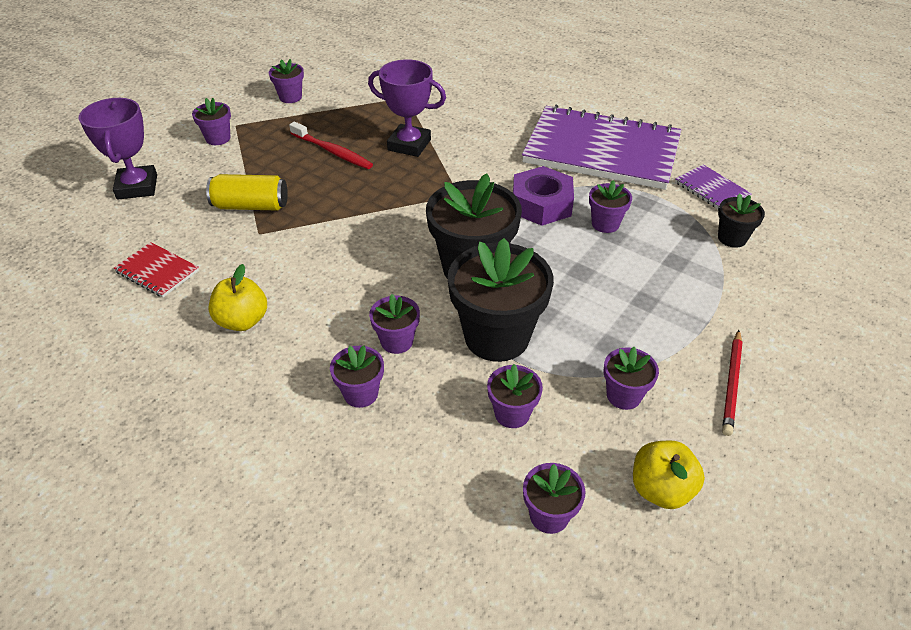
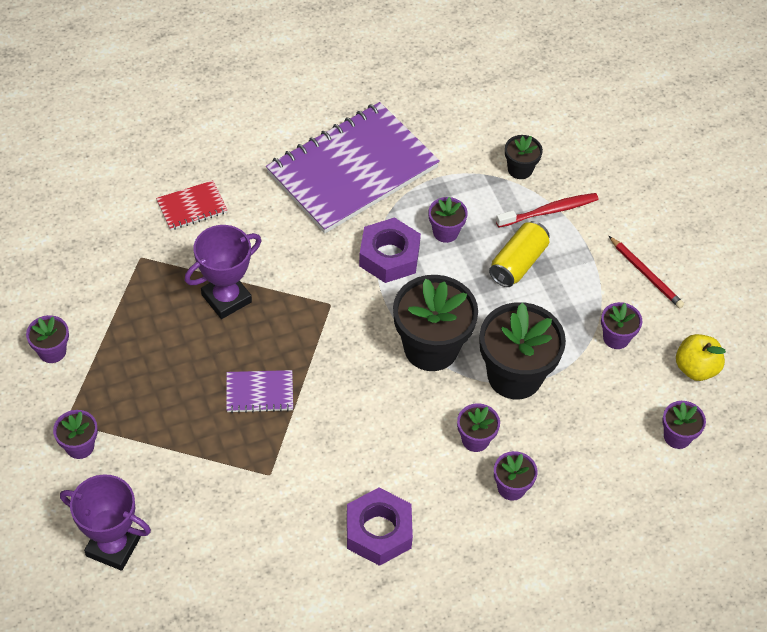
camera: 60 degrees left, 10 degrees up
(157, 271) = (266, 572): red notebook -> red notebook (192, 207)
(242, 321) = (378, 531): yellow apple -> purple nut
(251, 206) = (223, 464): yellow can -> yellow can (518, 263)
(332, 152) = (187, 362): red toothbrush -> red toothbrush (549, 211)
(512, 413) = (589, 408): purple flower pot -> none
(711, 190) = (459, 139): purple notebook -> purple notebook (259, 393)

